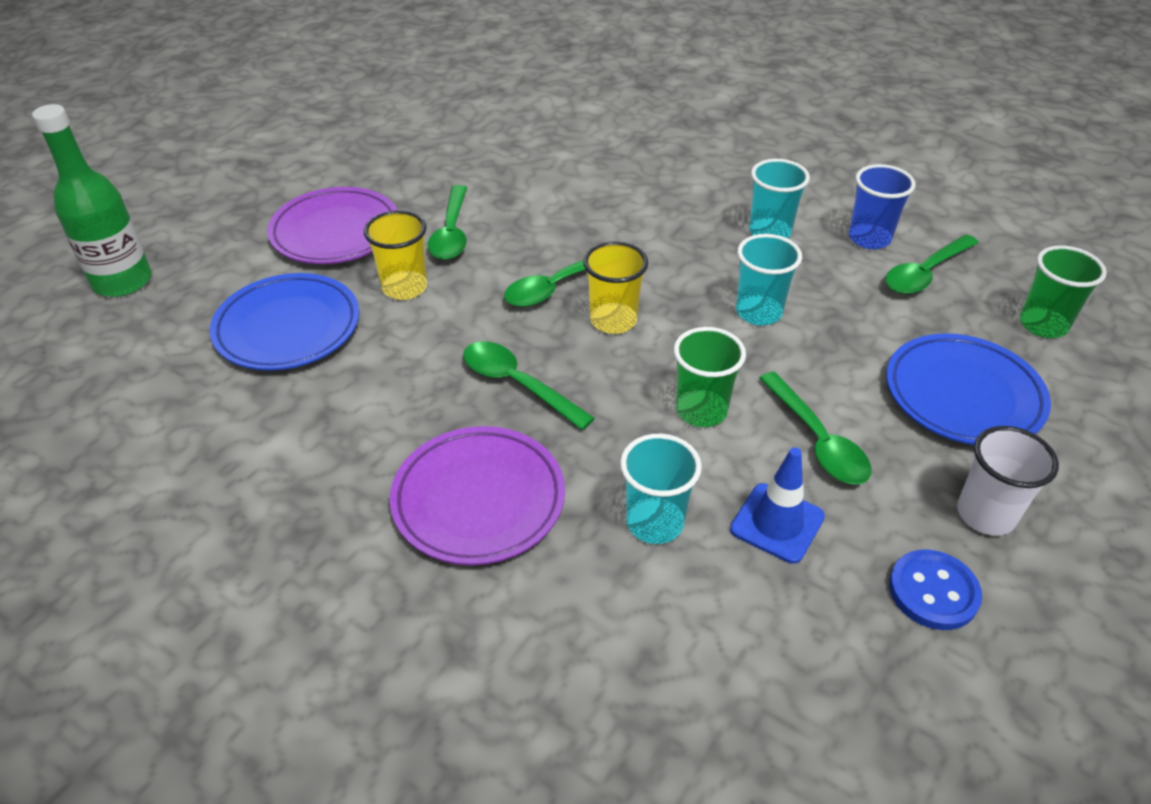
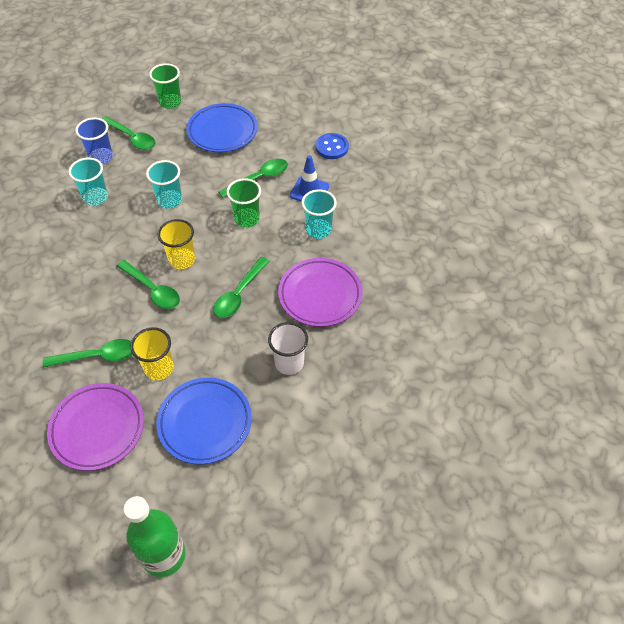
camera: 100 degrees left, 10 degrees up
(985, 515) = (290, 130): white cup -> white cup (289, 363)

